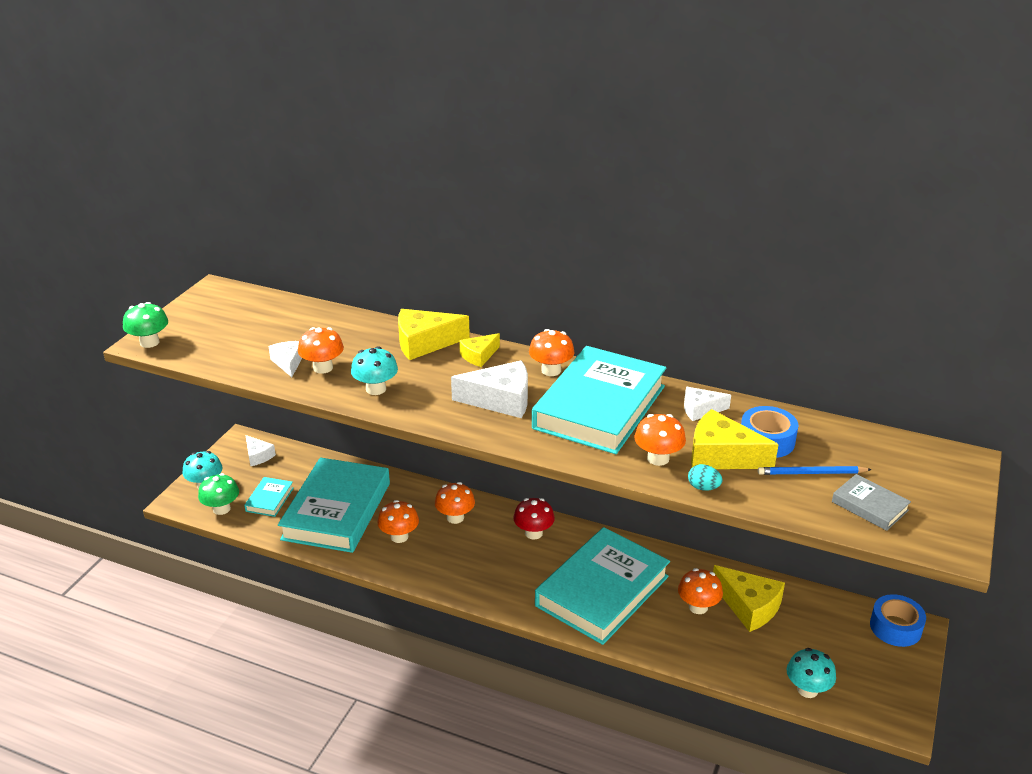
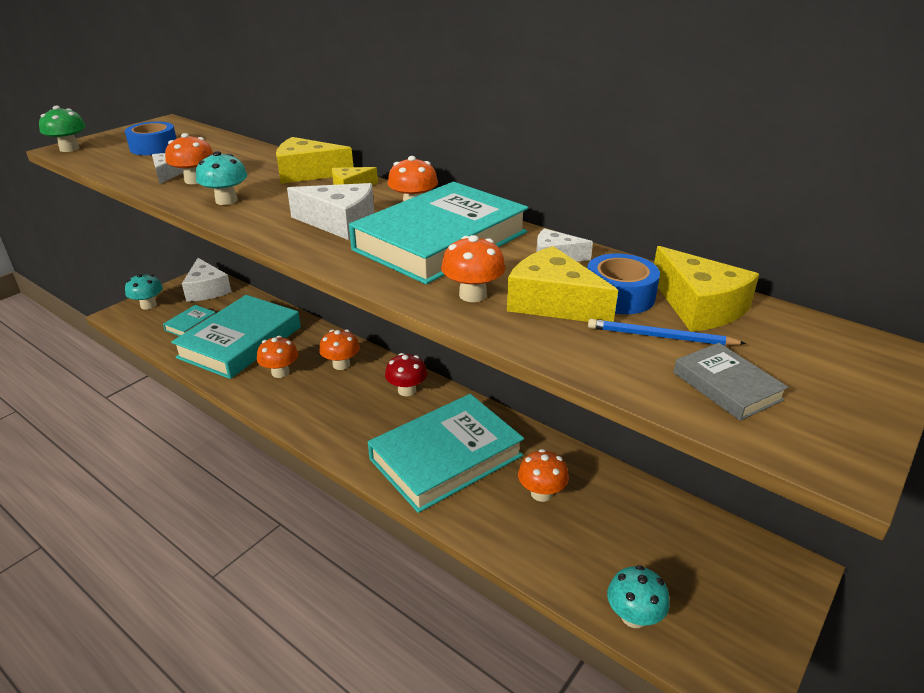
camera: 15 degrees right, 0 degrees up
(221, 509) = (147, 325): green mushroom -> none
(258, 456) = (206, 290): white cheese -> white cheese, size x1.70
(703, 487) = (508, 332): turquoise egg -> none
(749, 606) = (599, 504): yellow cheese -> yellow cheese (698, 306)
(895, 627) = (771, 563): blue tape -> blue tape (154, 147)

